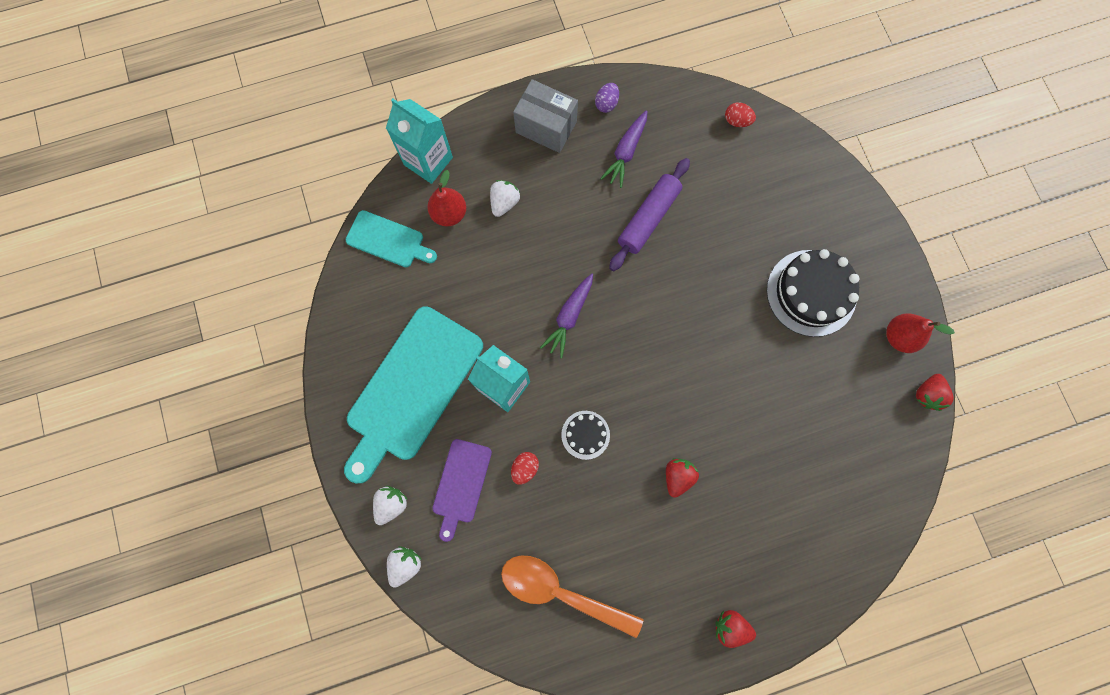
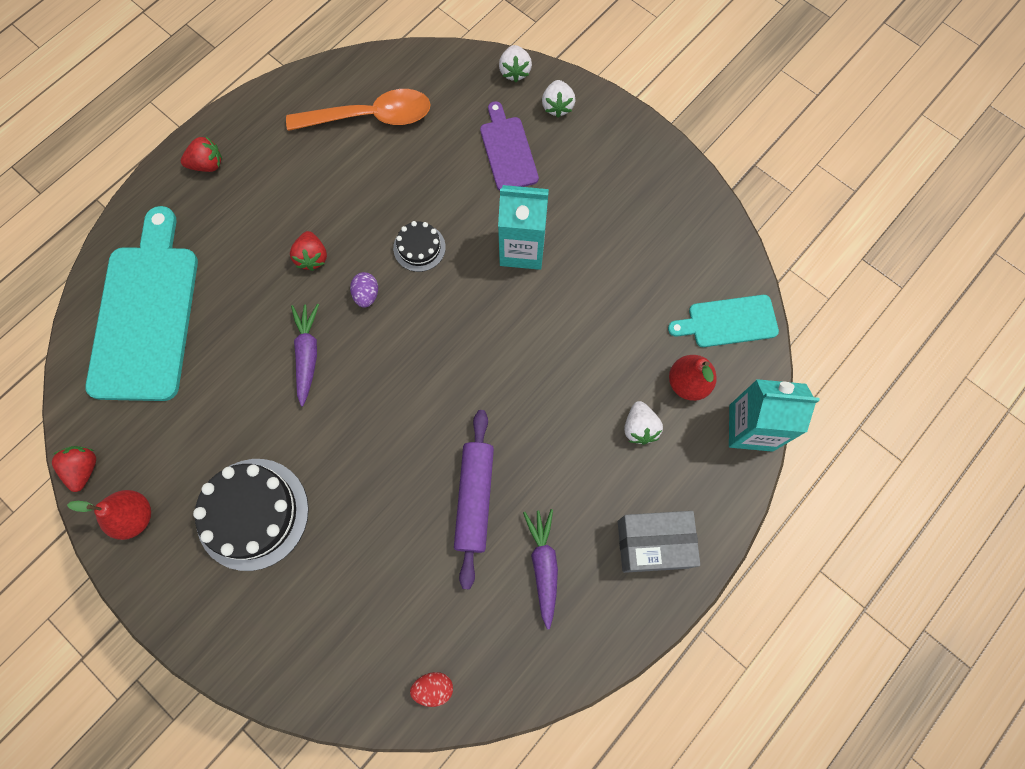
camera: 150 degrees right, 5 degrees down
(411, 389) = (605, 201): turquoise cutting board -> turquoise cutting board (146, 314)
(525, 468) = (459, 192): red egg -> none
(569, 317) = (498, 346): purple carrot -> purple carrot (307, 354)
(606, 104) = (602, 617): purple egg -> purple egg (366, 295)

